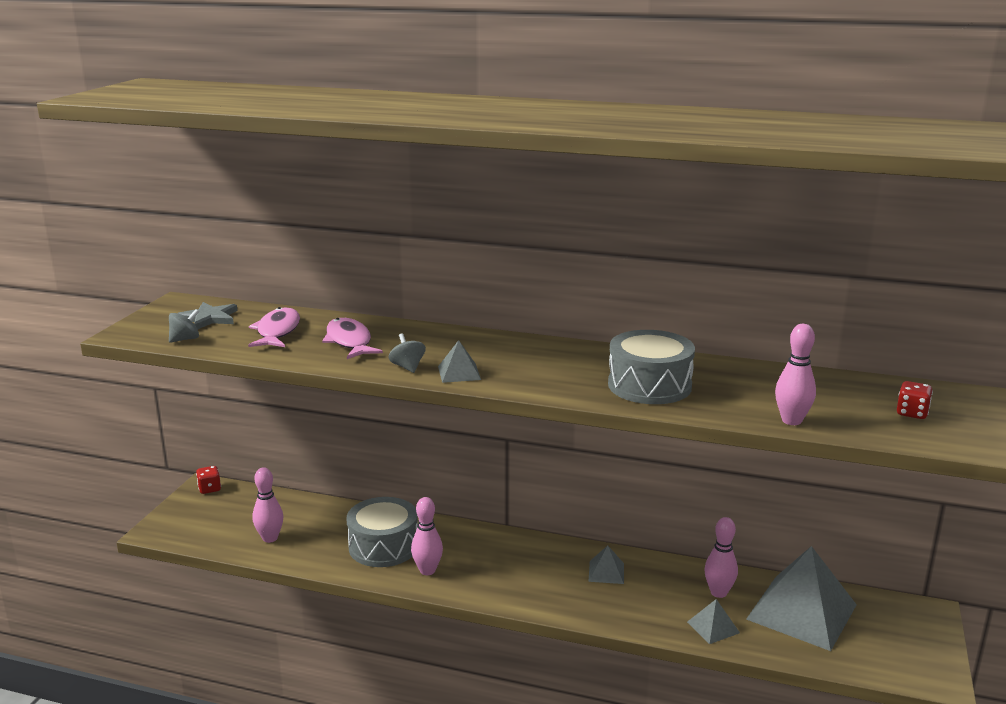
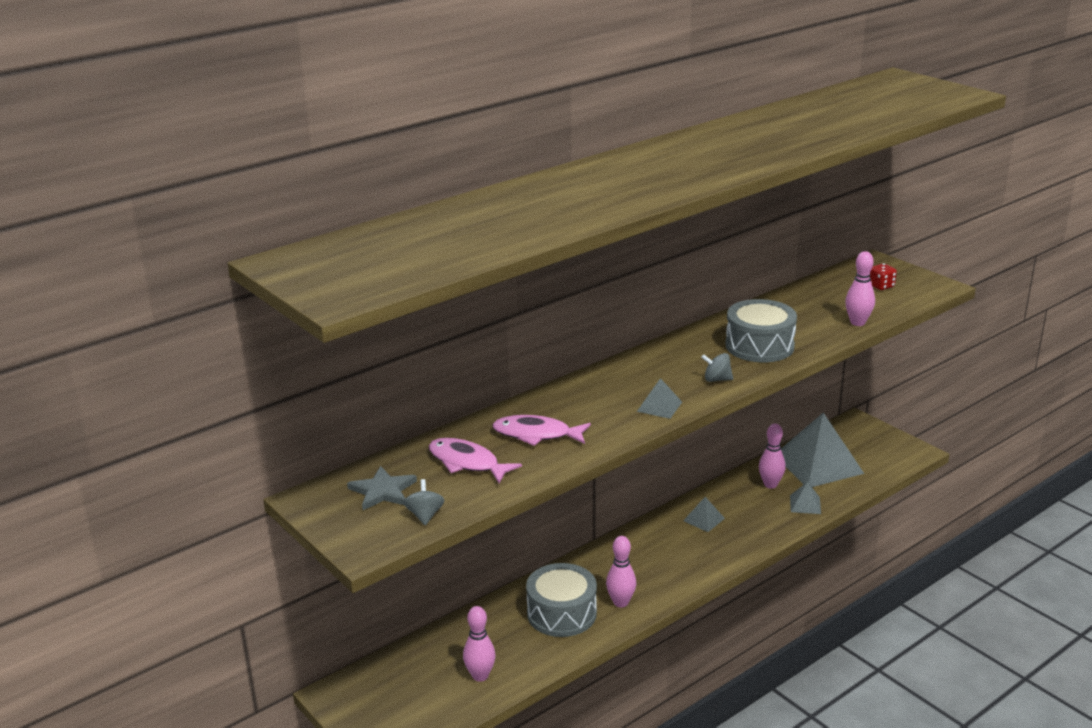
camera: 55 degrees left, 5 degrees up
(209, 489) = (342, 691): red dice -> none
(407, 367) = (623, 424): grey spinning top -> grey spinning top (717, 379)

